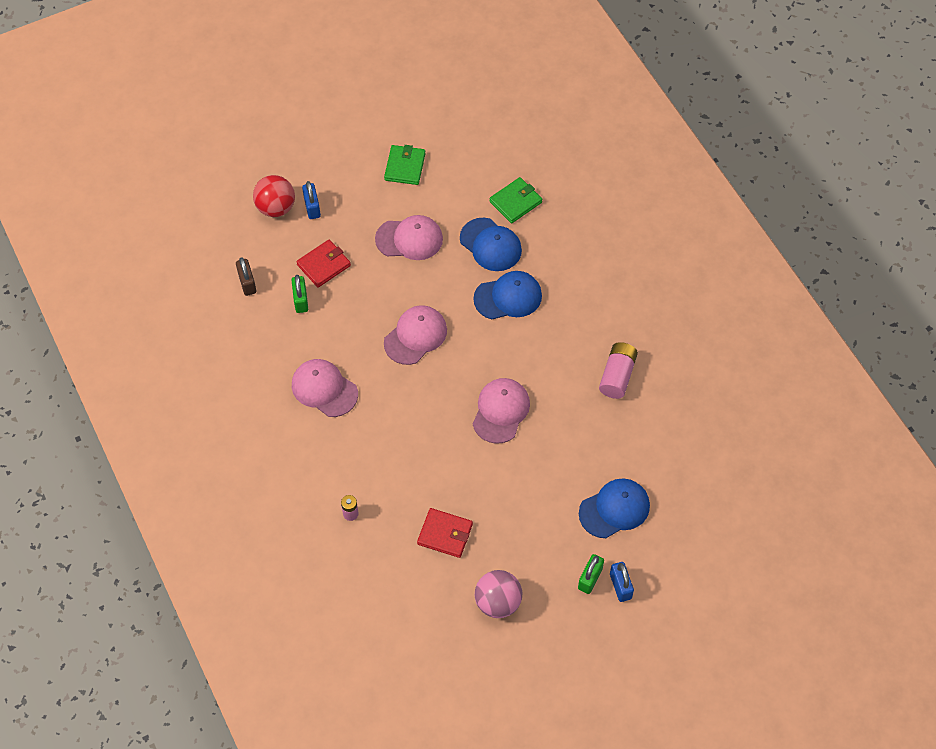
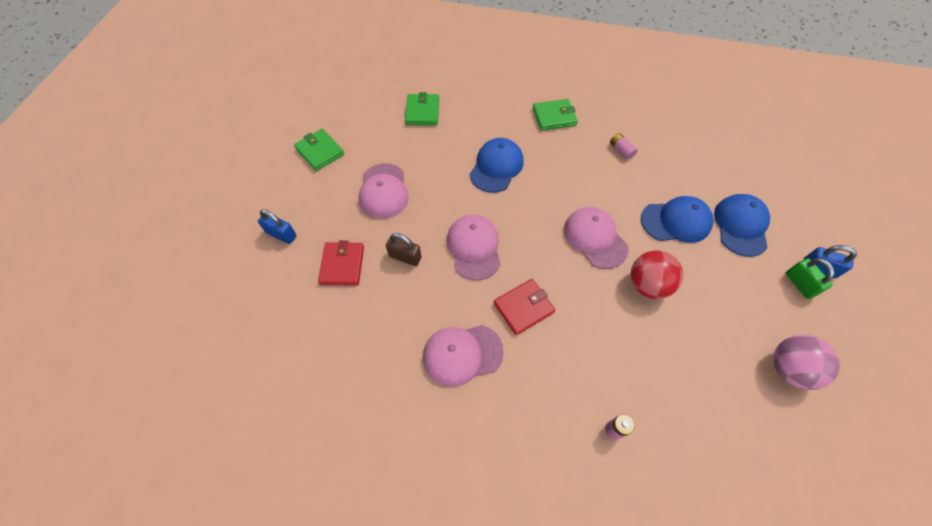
camera: 50 degrees left, 0 degrees up
(247, 283) = (294, 338): brown padlock -> brown padlock (405, 257)
(276, 208) = (250, 260): red ball -> red ball (647, 285)
(301, 300) = (356, 307): green padlock -> none
(409, 239) = (383, 191): pink cap -> pink cap turned 135 degrees clockwise
(445, 534) = (689, 362): red wallet -> red wallet (523, 307)
(490, 245) = (442, 147): blue cap -> blue cap (676, 221)
(608, 301) = (554, 117): none -> green wallet
(617, 376) = (621, 150): pink battery -> pink battery, size x0.56

